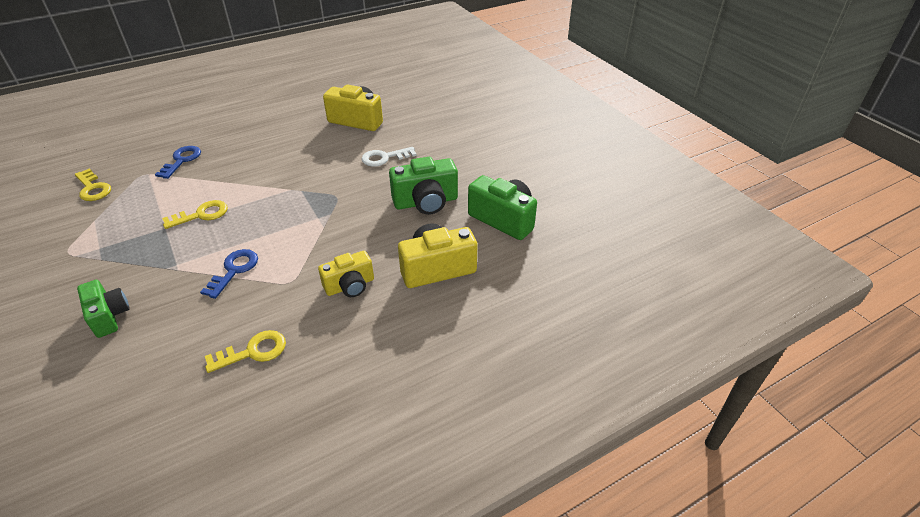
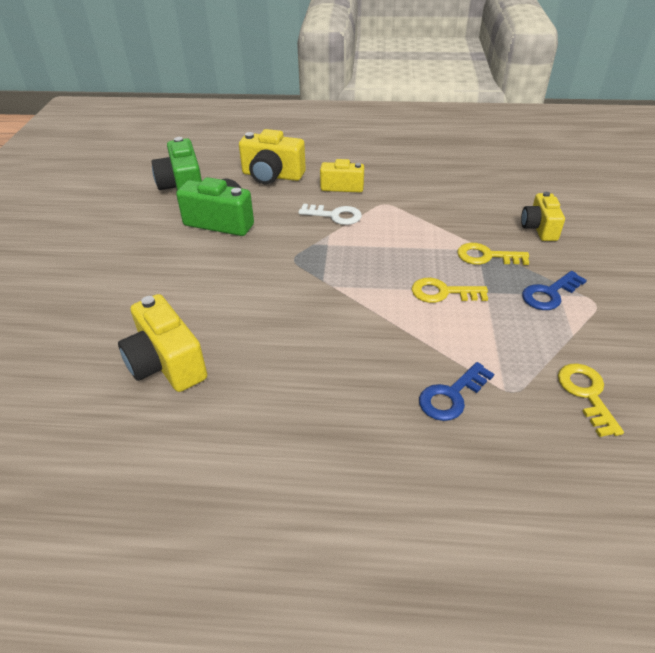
camera: 145 degrees left, 0 degrees up
(109, 316) = (539, 228): green camera -> yellow camera
(234, 270) = (426, 226): blue key -> blue key (549, 294)
(253, 351) = (431, 174): yellow key -> yellow key (486, 256)
(384, 158) = (202, 284): white key -> white key (335, 215)

